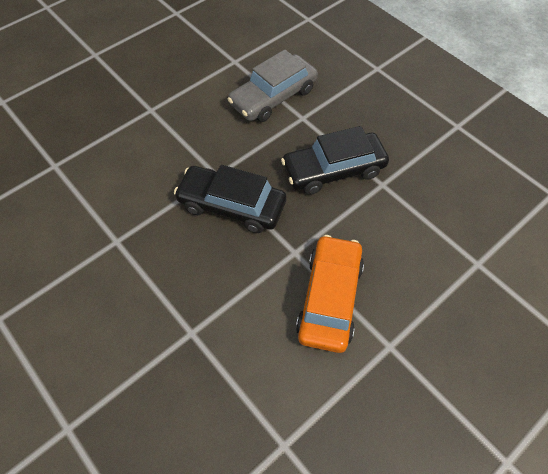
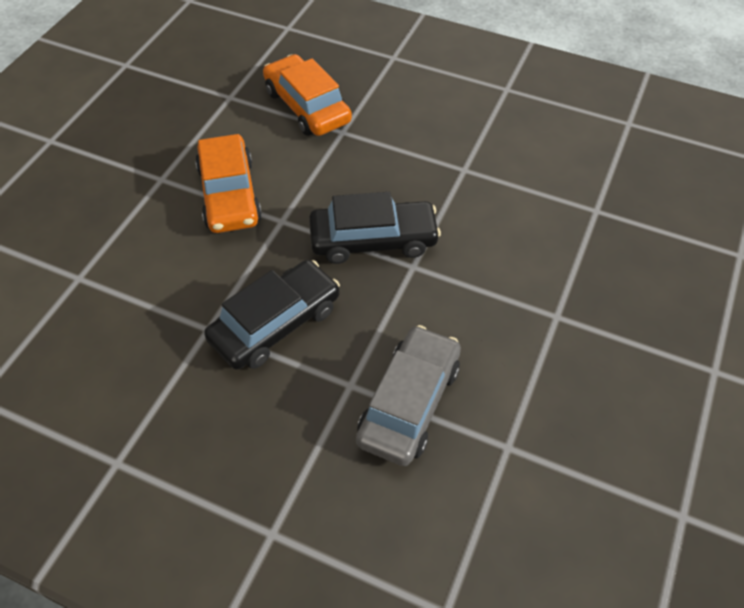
camera: 155 degrees right, 5 degrees down
(206, 386) = (307, 106): none -> orange car

